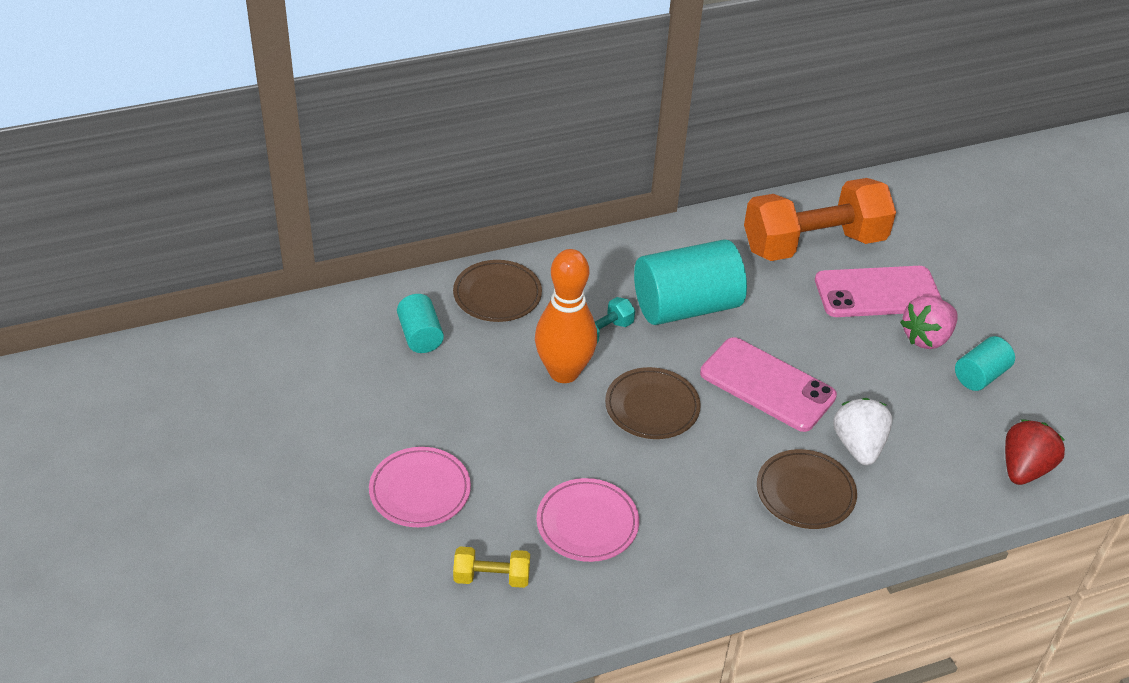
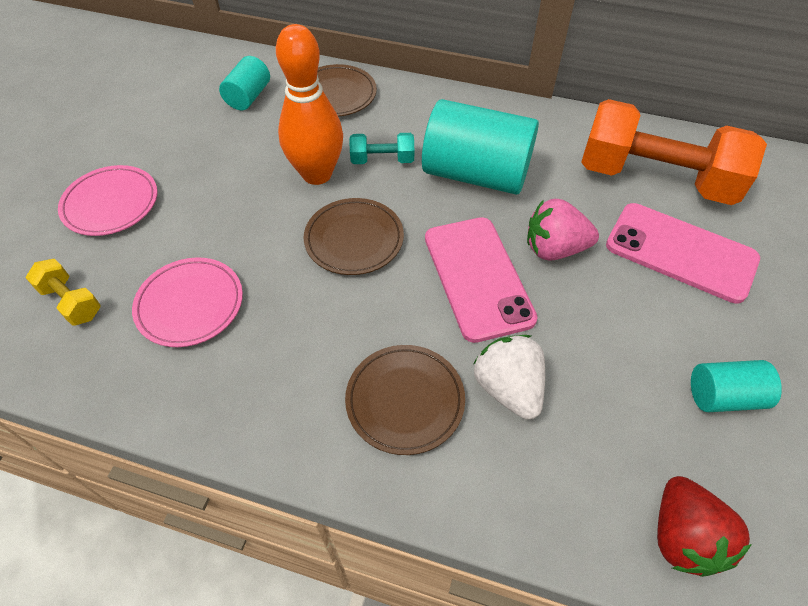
camera: 40 degrees right, 10 degrees up
(858, 446) = (508, 388): white strawberry -> white strawberry turned 60 degrees counterclockwise
(926, 338) = (694, 322): pink strawberry -> pink strawberry (554, 249)
(1024, 469) = (682, 536): red strawberry -> red strawberry turned 105 degrees clockwise

